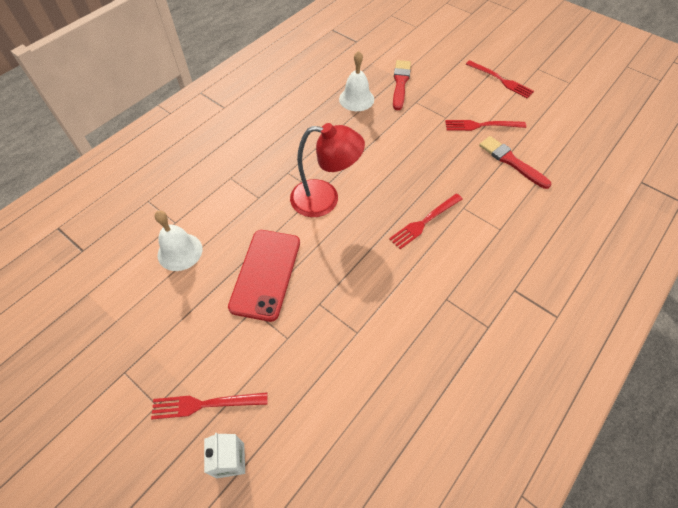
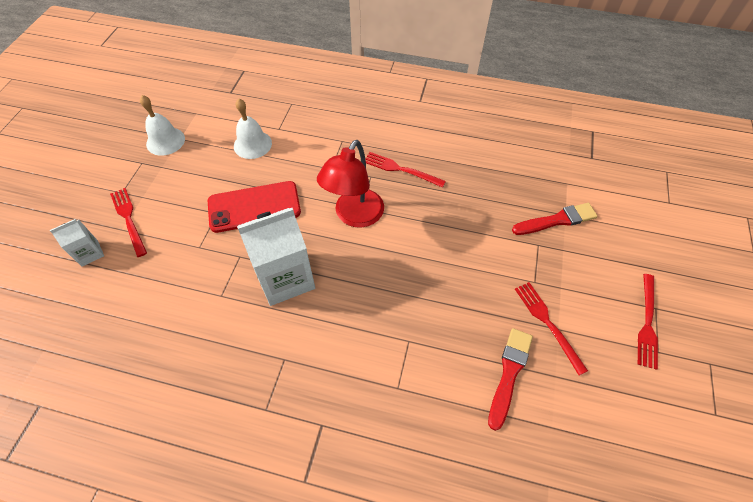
camera: 65 degrees right, 0 degrees up
(325, 199) = (354, 216): red lamp -> red lamp turned 45 degrees clockwise
(356, 99) = (502, 191): white bell -> white bell (165, 141)
(364, 273) = (285, 278): none -> white carton
(424, 222) = (369, 309): red fork -> red fork (400, 169)

